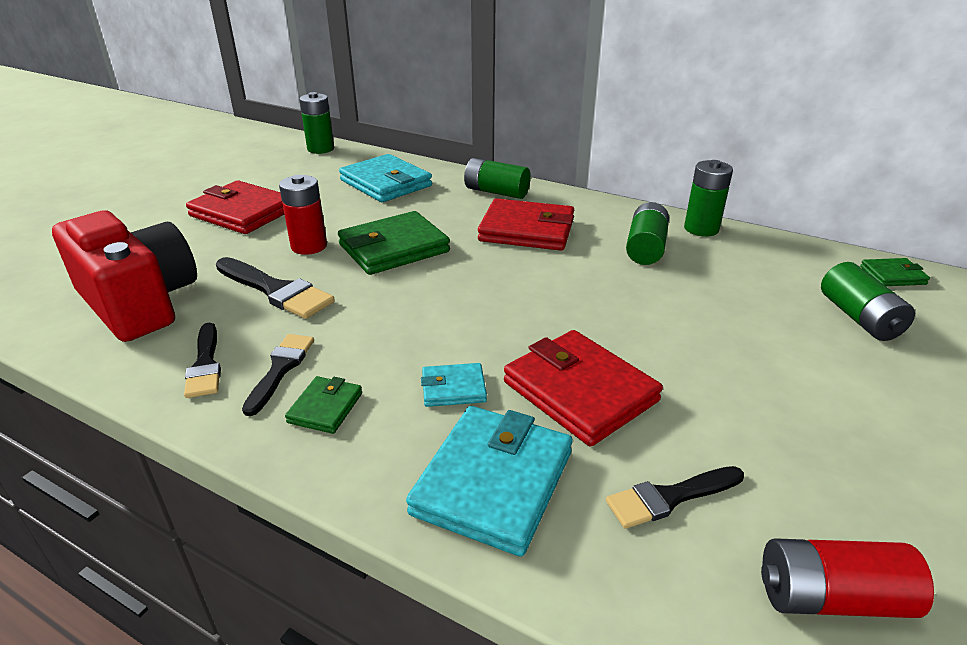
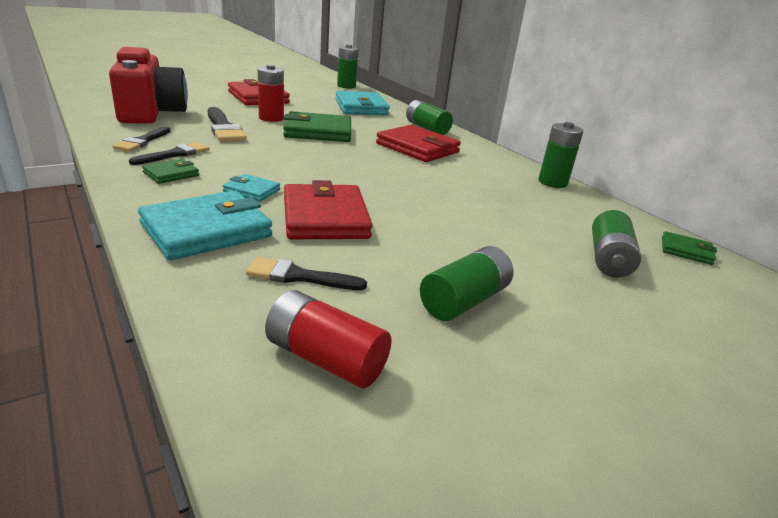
camera: 25 degrees right, 5 degrees down
(645, 248) = (490, 178): green battery -> green battery (464, 300)

